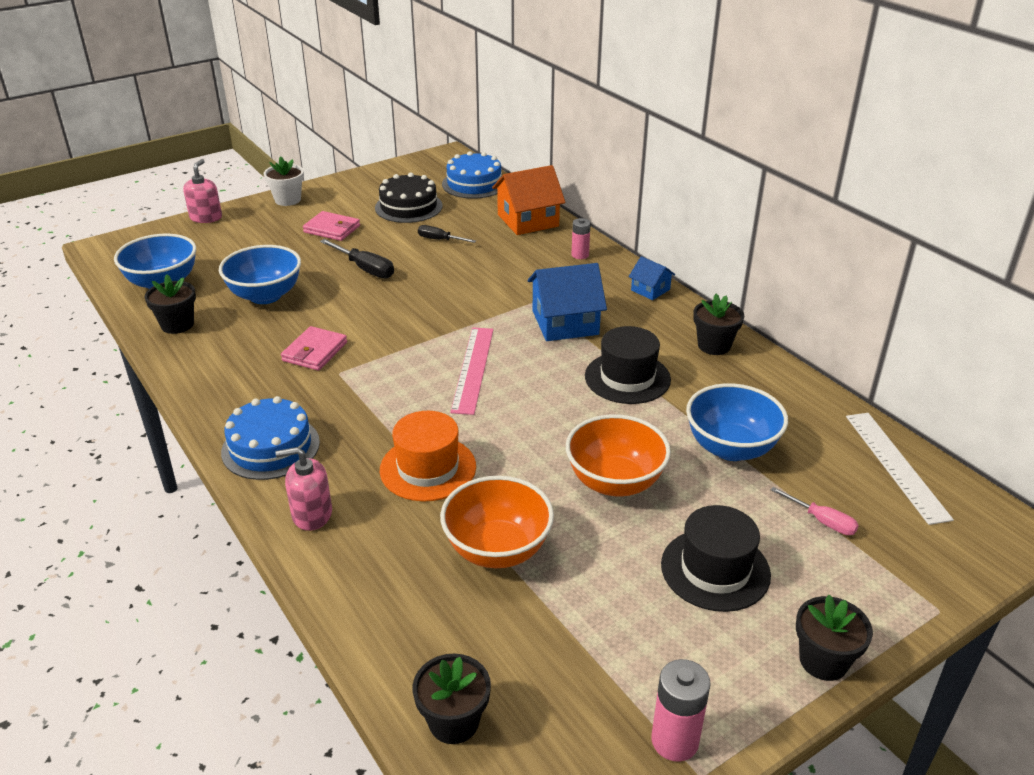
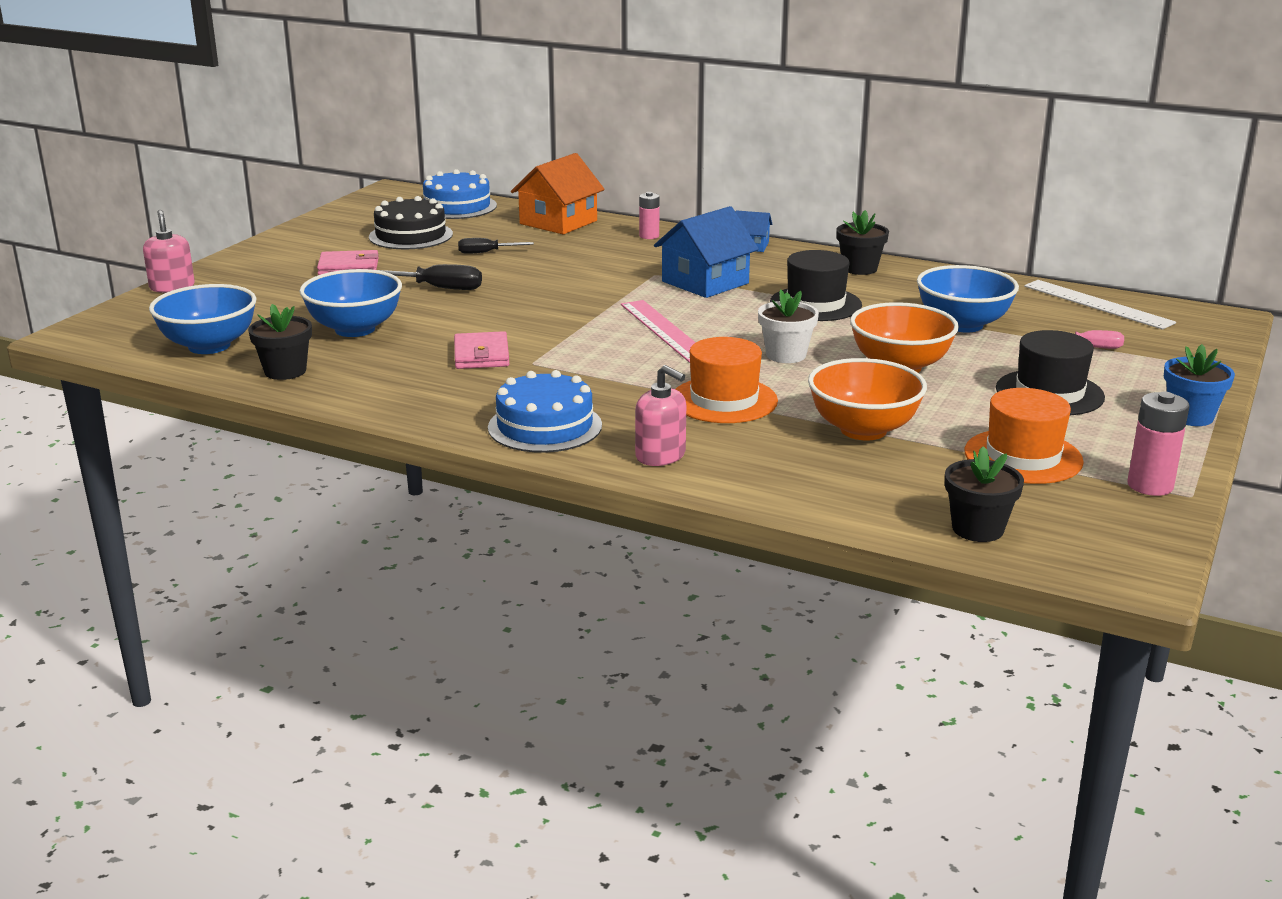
camera: 30 degrees left, 10 degrees down
(288, 200) = (254, 255): white flower pot -> white flower pot (786, 355)
(312, 514) = (660, 455): pink soap dispenser -> pink soap dispenser turned 105 degrees counterclockwise
(597, 645) = (1023, 457): none -> orange hat
(823, 661) = (1190, 416): black flower pot -> blue flower pot

